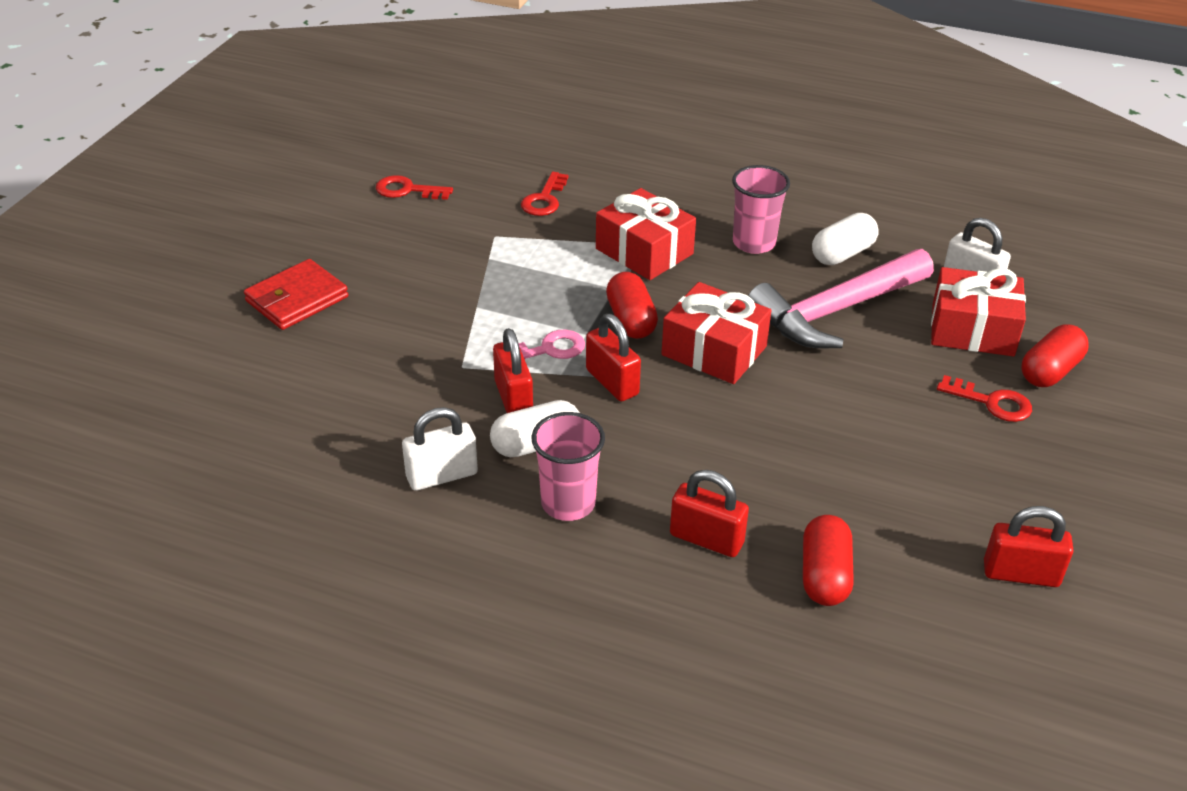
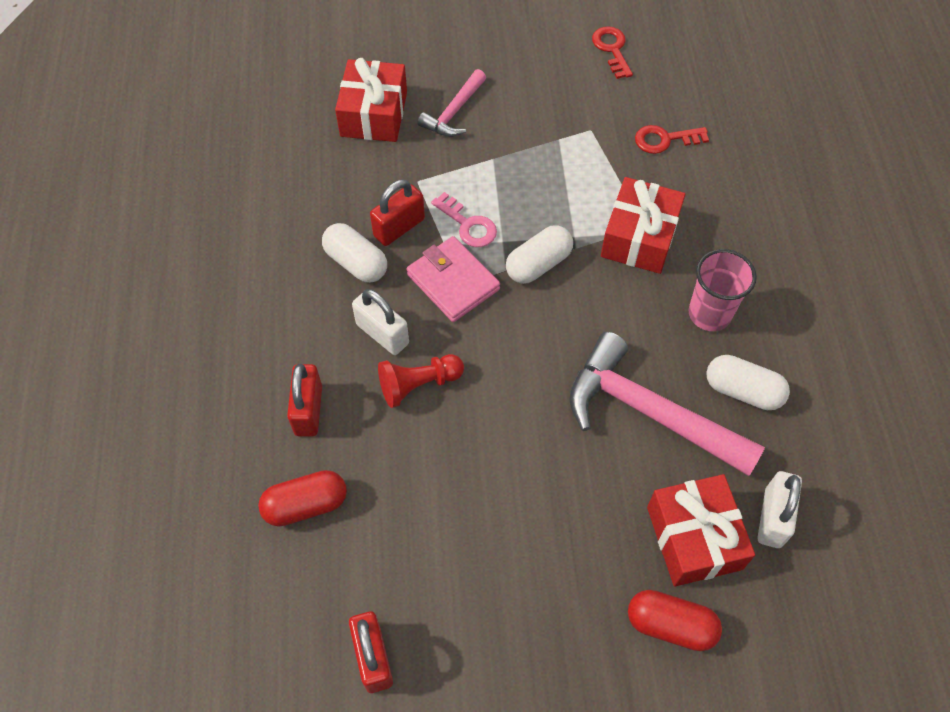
camera: 65 degrees right, 20 degrees up
(297, 299) = (435, 53): red wallet -> none
(392, 312) = (454, 112): none -> pink hammer
(442, 475) = (296, 221): white padlock -> white padlock (382, 334)
(568, 503) = (304, 307): pink cup -> none
(612, 382) = (453, 282): red padlock -> pink wallet
(631, 320) = (538, 264): red capsule -> white capsule
(714, 351) = (534, 337): red gift -> red gift (374, 114)
(722, 445) = (418, 385): none -> red pawn
(991, 402) = (590, 581): red key -> none

